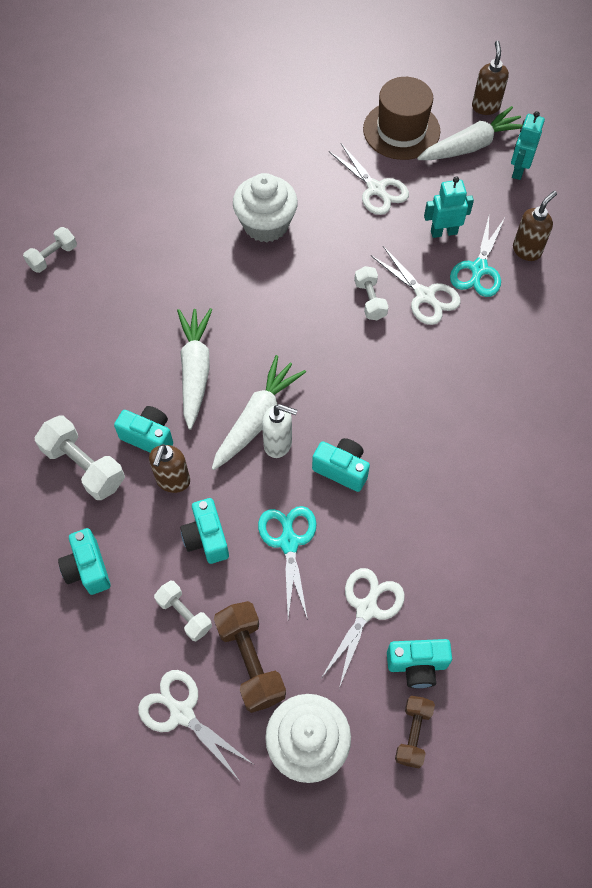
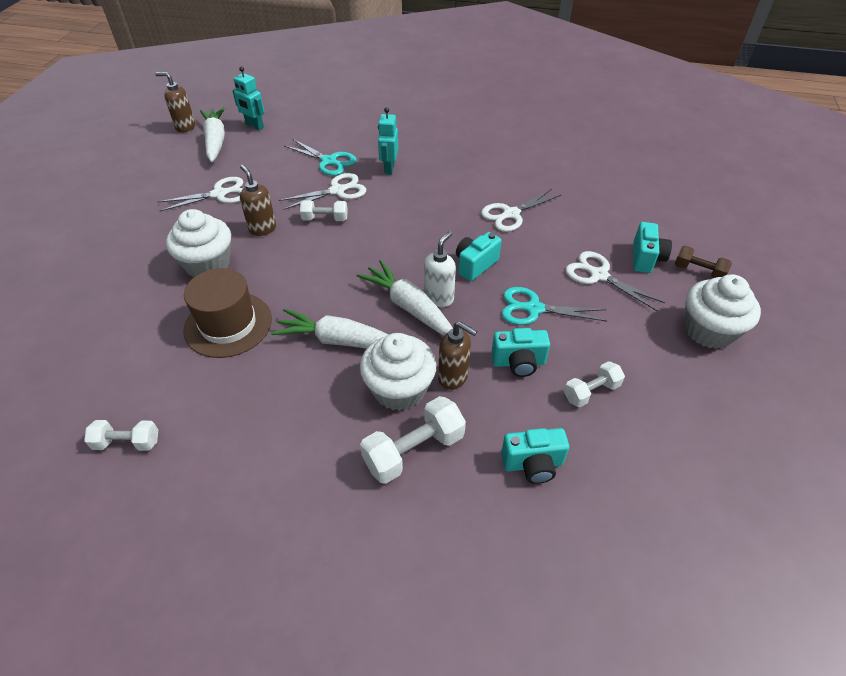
camera: 75 degrees left, 15 degrees down
(53, 257) = (127, 443): white dumbbell -> white dumbbell turned 60 degrees counterclockwise
(149, 437) = (399, 389): turquoise camera -> white cupcake
(181, 713) = (685, 409): white scissors -> white scissors (510, 214)
(250, 661) = (638, 353): brown dumbbell -> none
(401, 130) = (171, 170): brown hat -> brown hat (228, 324)
(443, 232) = (285, 170): turquoise robot -> turquoise robot (389, 168)
(527, 250) = (326, 138): brown soap dispenser -> brown soap dispenser (262, 228)

